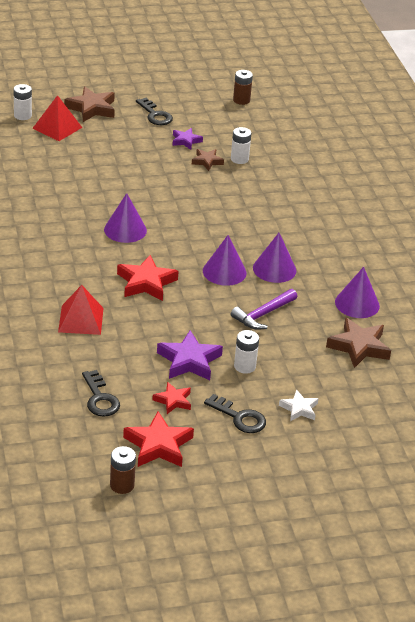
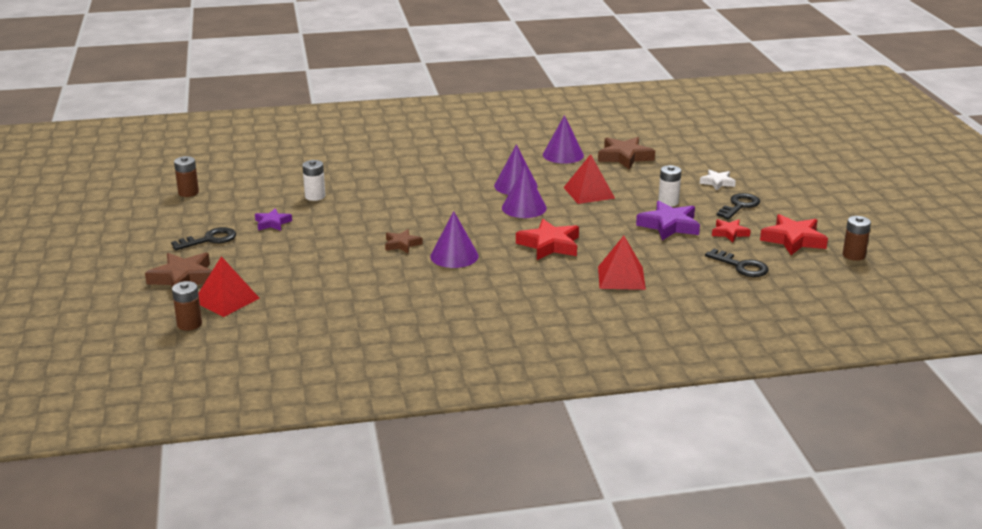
camera: 85 degrees left, 10 degrees down
(22, 115) = (189, 324): white battery -> brown battery
(100, 398) = (741, 266): black key -> black key turned 60 degrees clockwise
(207, 161) = (318, 212): brown star -> brown star (402, 244)
(263, 314) = (589, 192): purple hammer -> red pyramid

